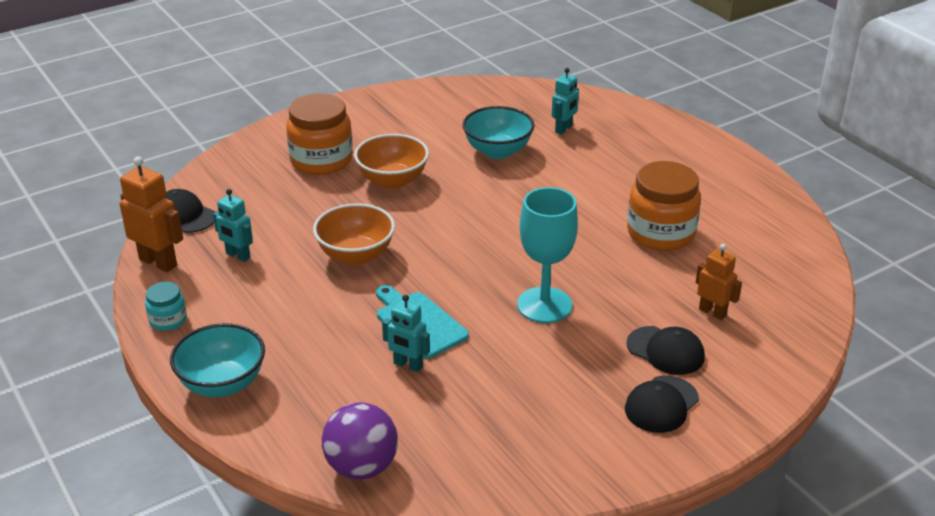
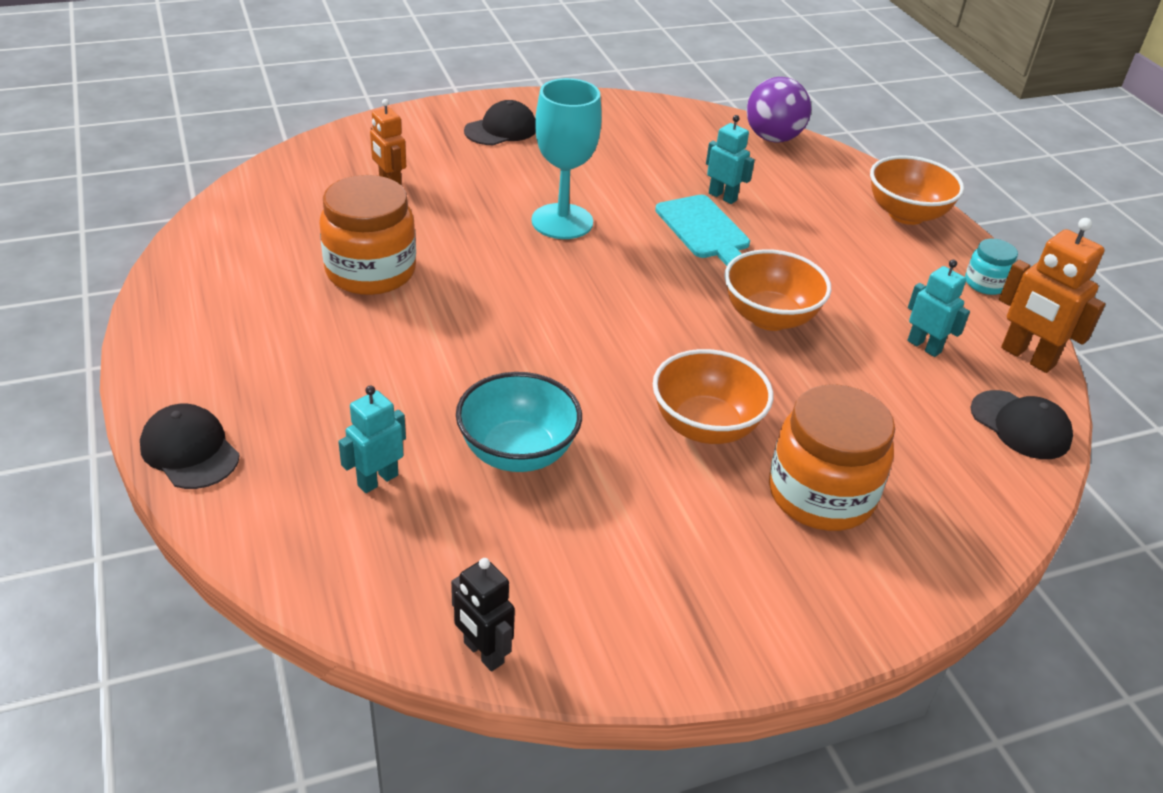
camera: 170 degrees left, 5 degrees up
(222, 384) = (906, 214): turquoise bowl -> orange bowl
(476, 85) = (483, 653): none -> black robot
(665, 351) = (465, 163): black cap -> black cap (189, 451)

